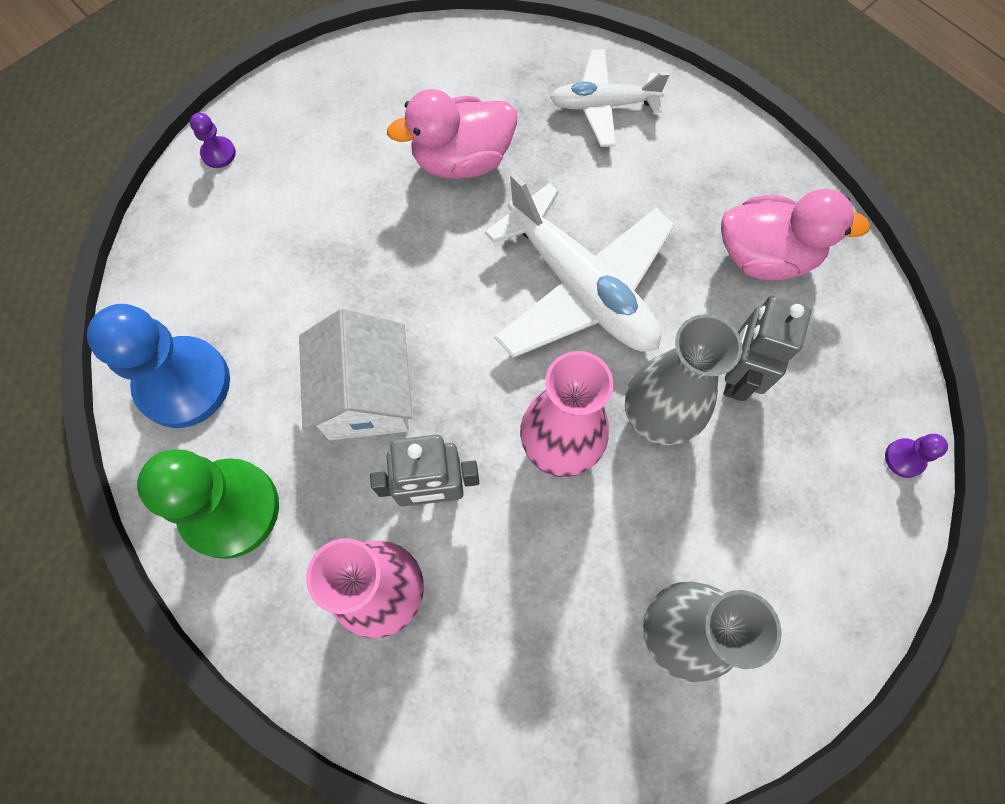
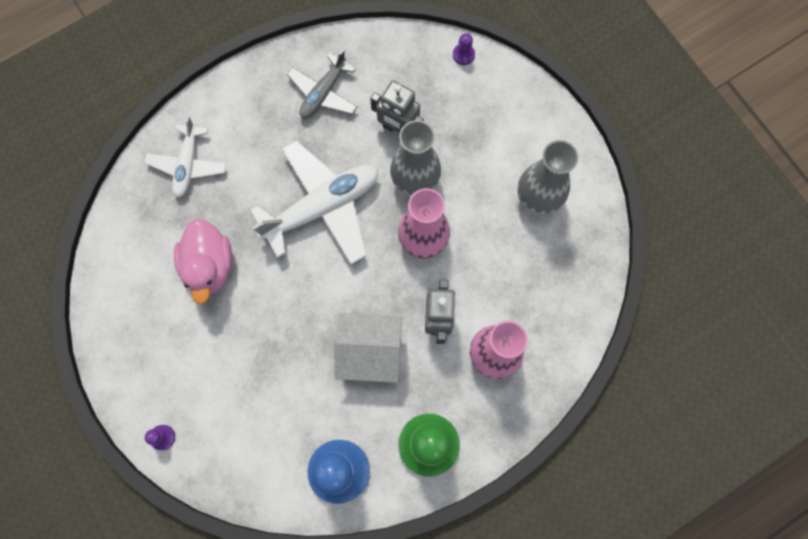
camera: 80 degrees left, 5 degrees up
(765, 256) = (323, 93): pink duck -> grey plane

